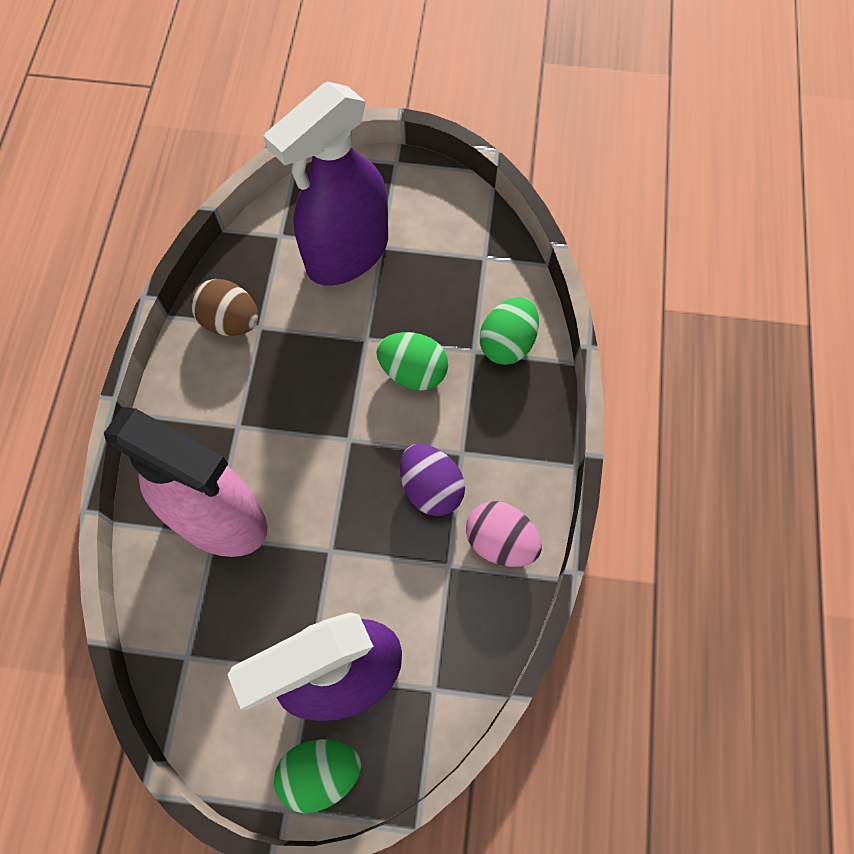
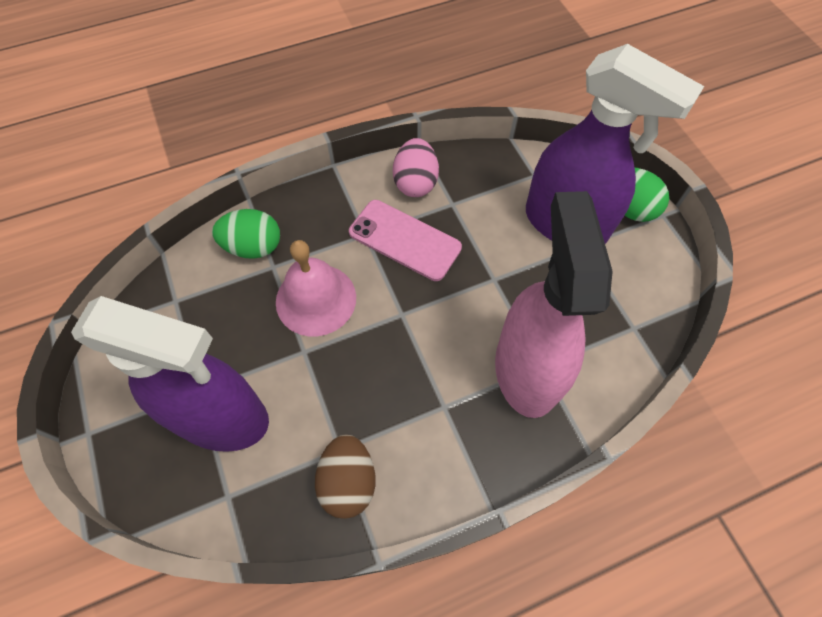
camera: 120 degrees left, 5 degrees down
(413, 372) = (316, 299): green egg -> pink bell
(431, 488) = (405, 240): purple egg -> pink phone

